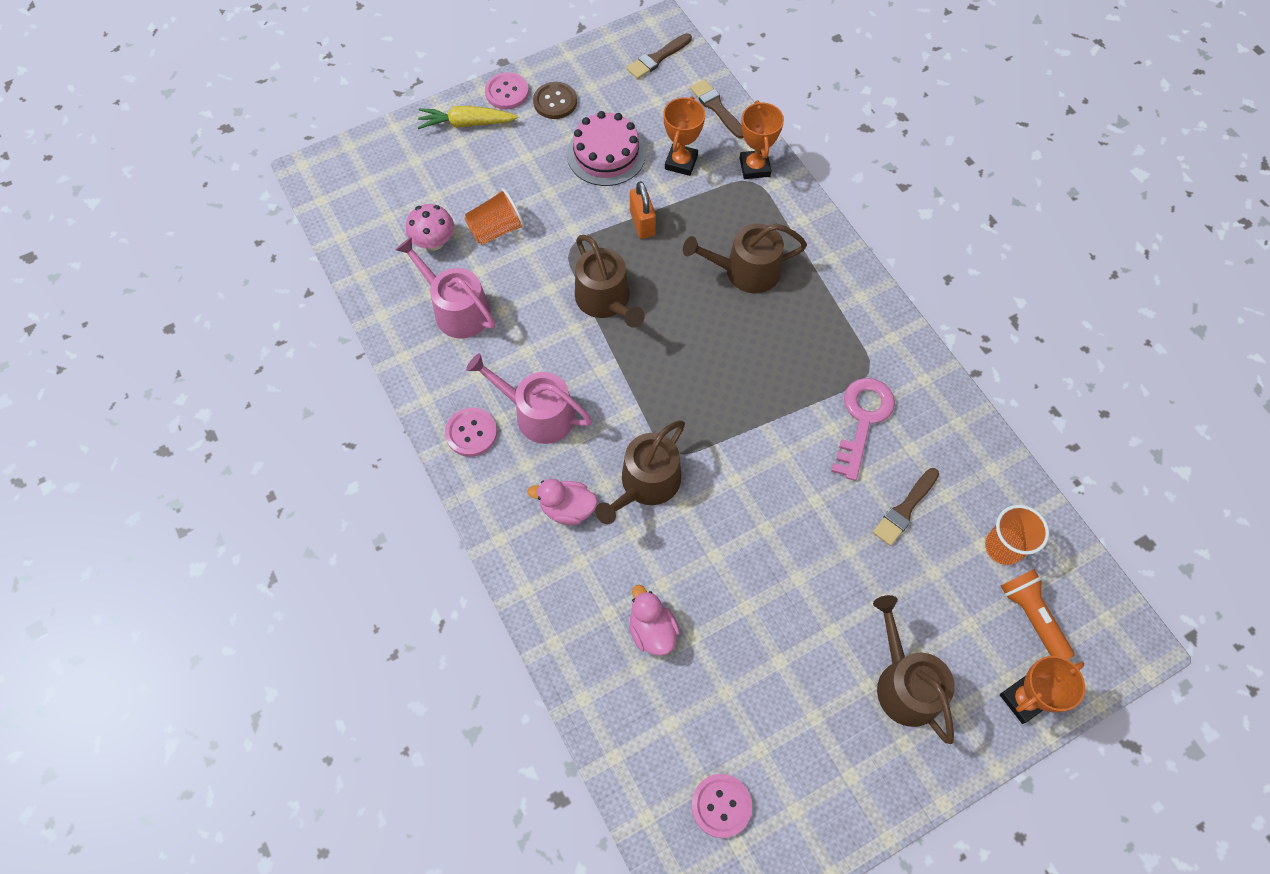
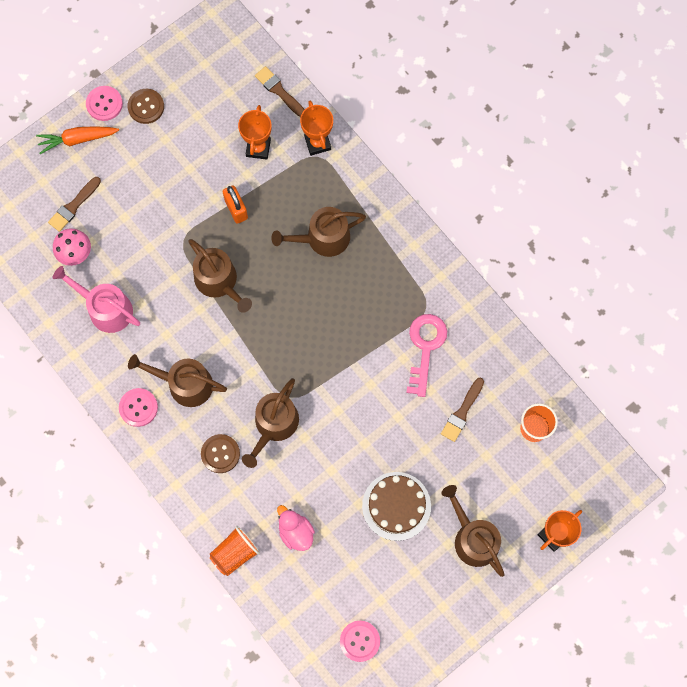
camera: 10 degrees left, 10 degrees up
(466, 123) = (77, 139): yellow carrot -> orange carrot
(496, 230) = (122, 234): orange cup -> orange cup (235, 553)
(538, 414) = (185, 384): pink watering can -> brown watering can
(567, 509) = (220, 454): pink duck -> brown button
(606, 154) = (196, 150): pink cake -> none
(657, 58) = (223, 50): brown brush -> brown brush (73, 206)
(799, 619) = (396, 506): none -> brown cake
(1031, 617) = (556, 476): orange flashlight -> none

